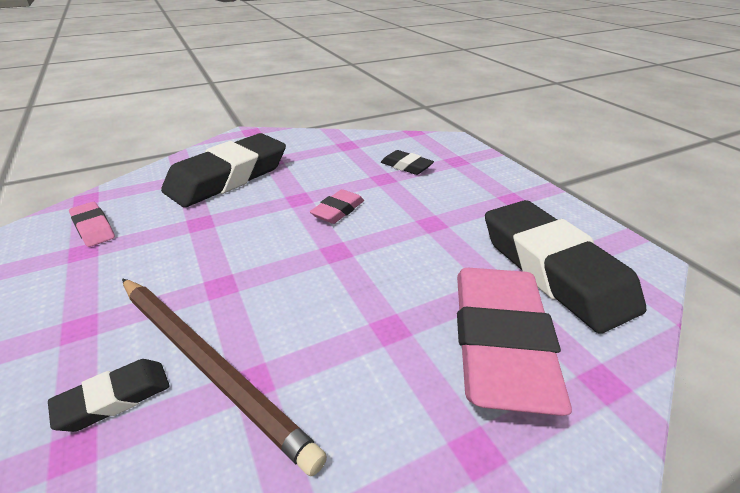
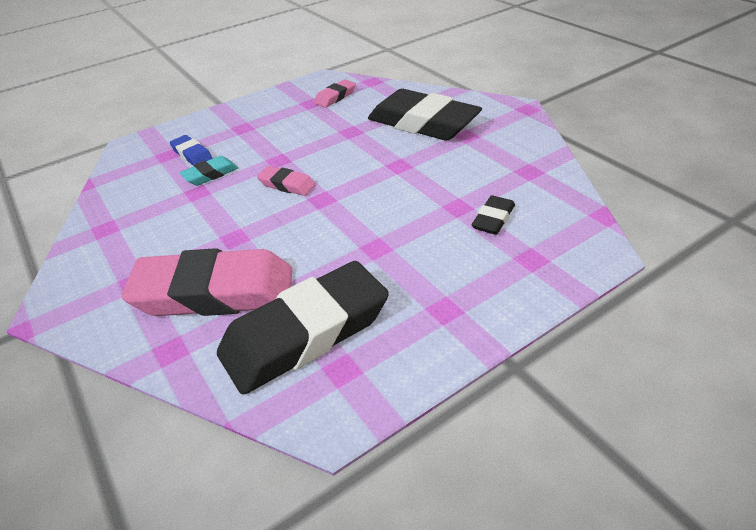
camera: 85 degrees right, 5 degrees up
(114, 398) = (192, 155): black eraser -> blue eraser
(208, 364) = (210, 174): brown pencil -> turquoise eraser
(338, 211) = (383, 189): pink eraser -> pink eraser (287, 185)

